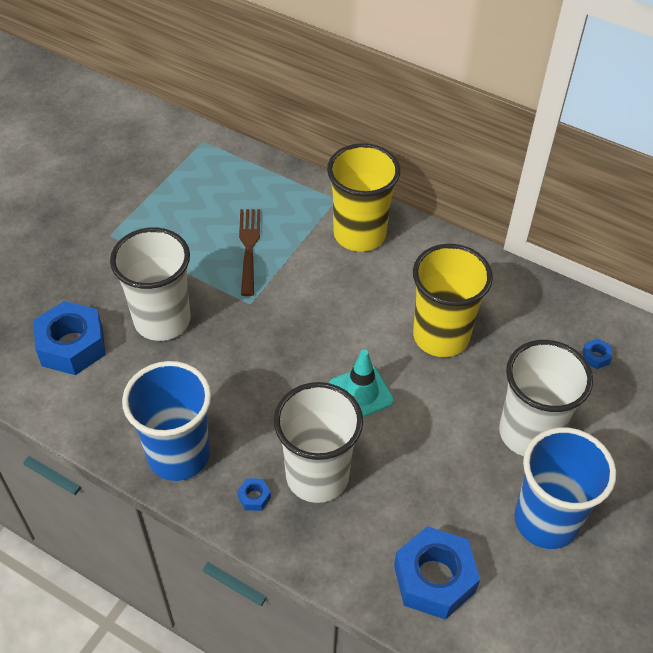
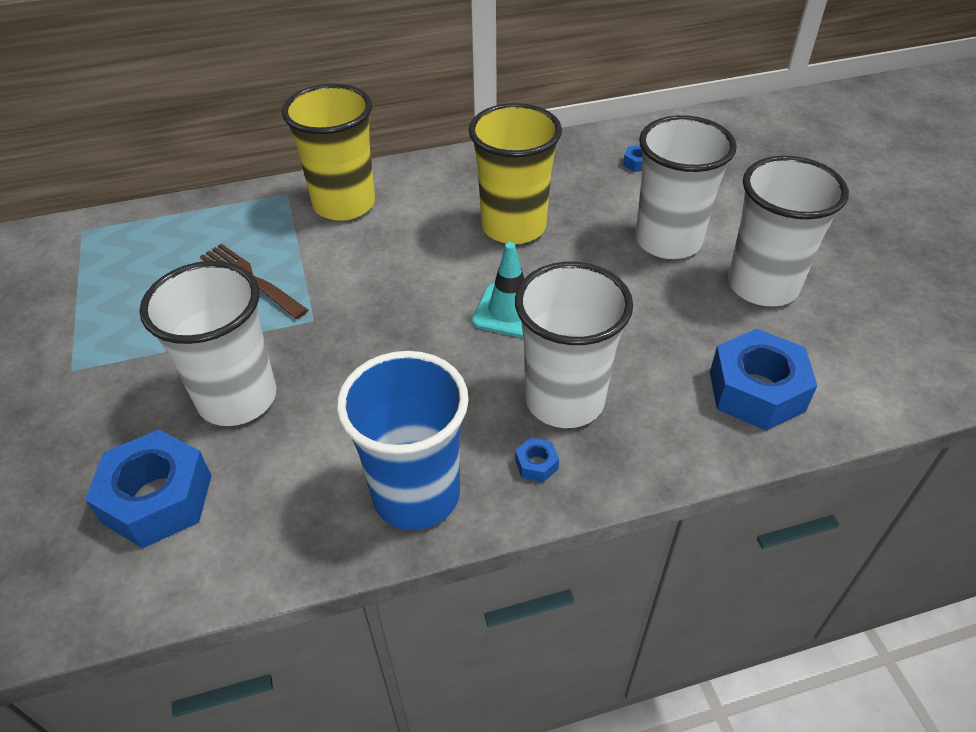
camera: 45 degrees left, 5 degrees down
(546, 521) = (762, 286): blue cup -> white cup

